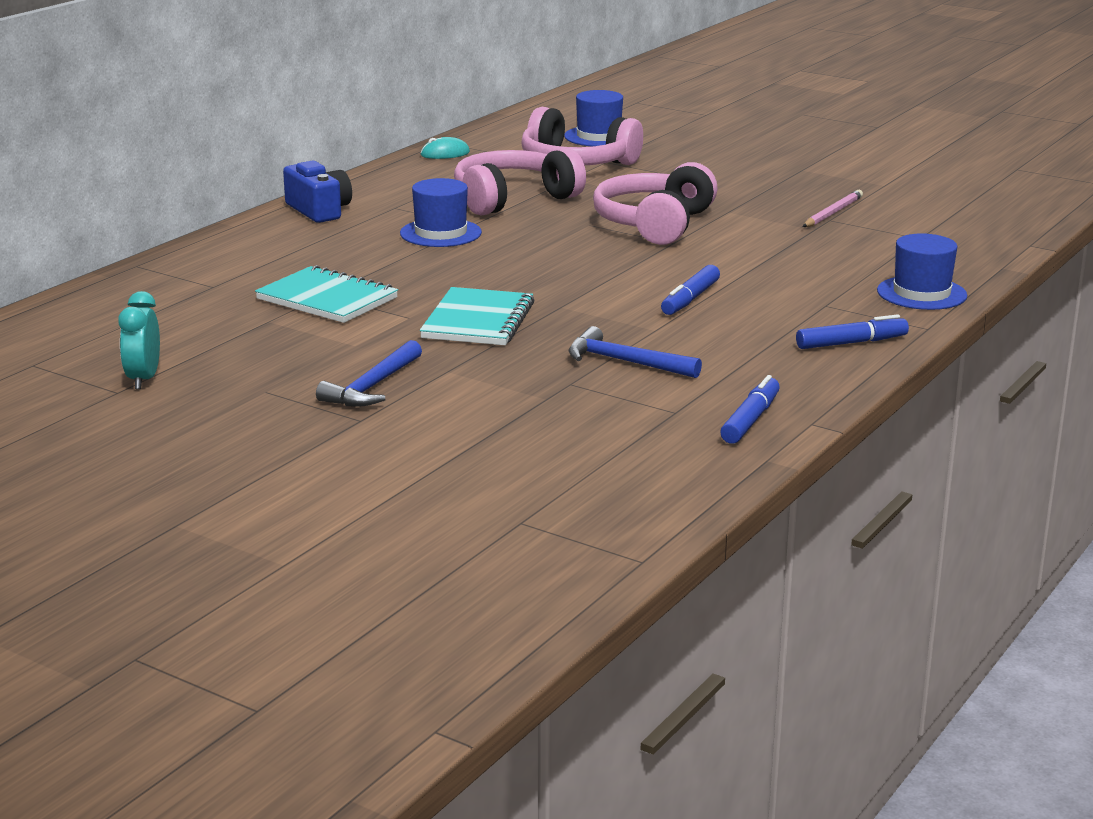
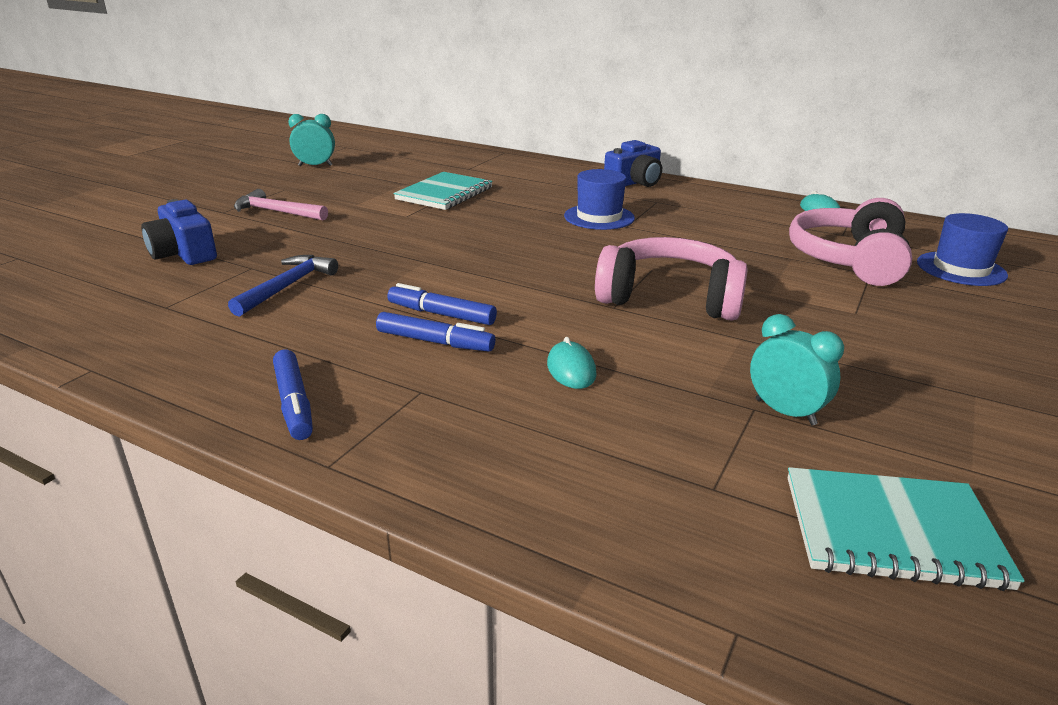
camera: 85 degrees right, 5 degrees up
(372, 386) = (277, 212): blue hammer -> pink hammer
(478, 321) = (395, 235): turquoise notebook -> turquoise notebook (891, 531)
(513, 199) = (707, 238): pink headphones -> none
(521, 423) = (184, 253): none -> blue camera
(750, 420) = (122, 339): blue marker -> blue marker (435, 342)
(784, 261) = (571, 369): none -> turquoise mouse
(832, 213) = (785, 412): pink pencil -> turquoise clock
(921, 293) = (461, 470): blue hat -> none

